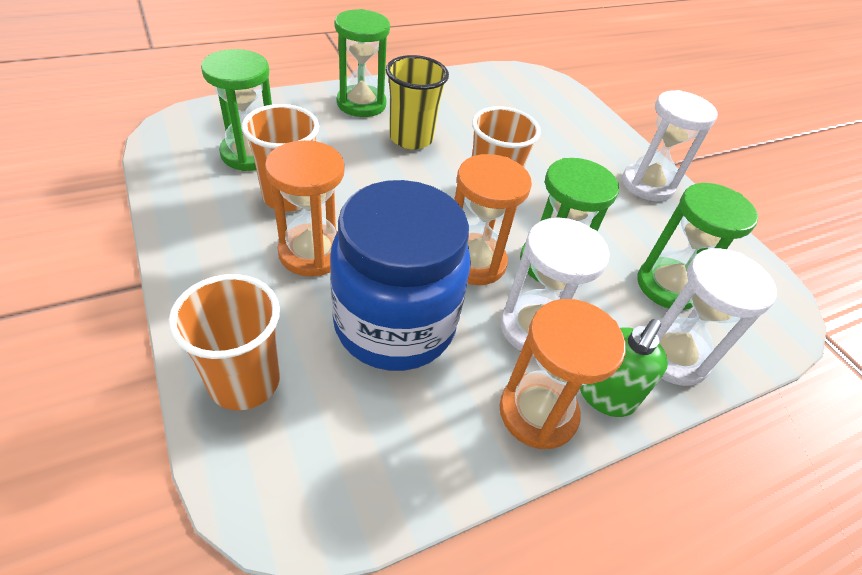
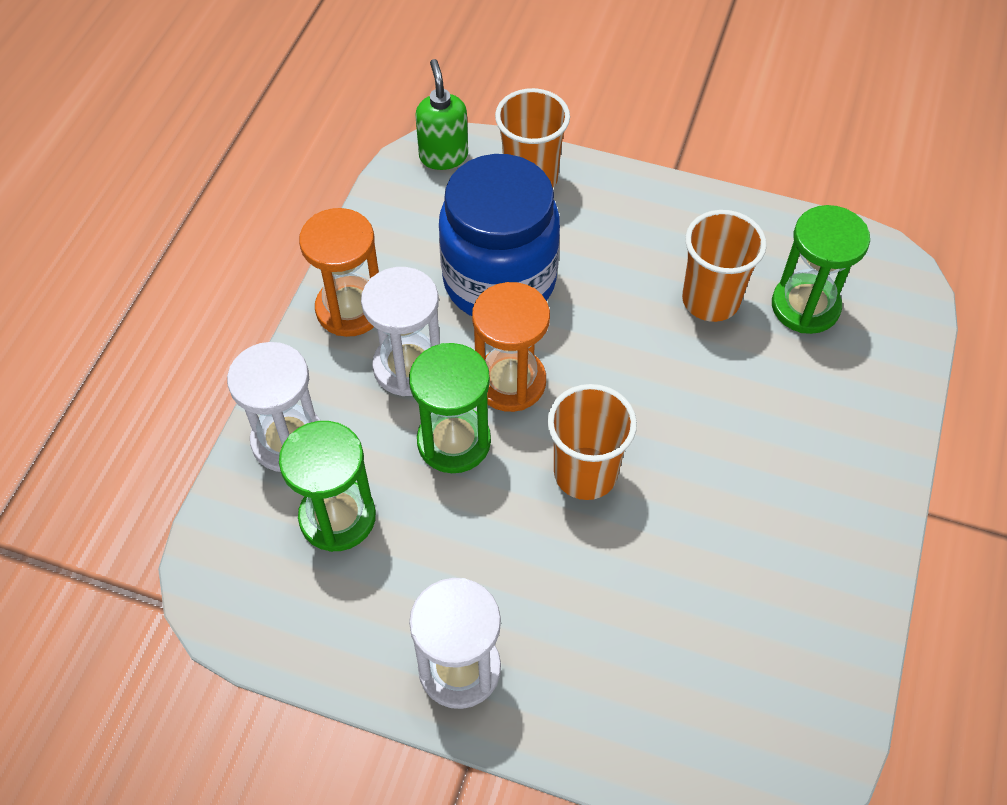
camera: 140 degrees right, 10 degrees up
(312, 252) = (621, 276): orange hourglass -> none
(361, 104) = (849, 468): green hourglass -> none
(411, 138) = (738, 470): yellow cup -> none
(605, 396) = (315, 360): green soap dispenser -> green soap dispenser (443, 156)

